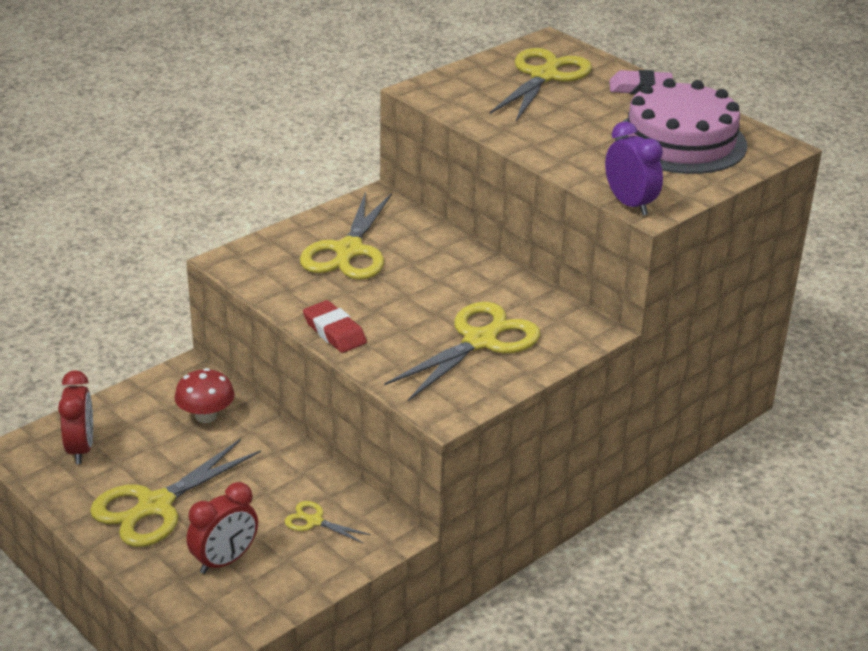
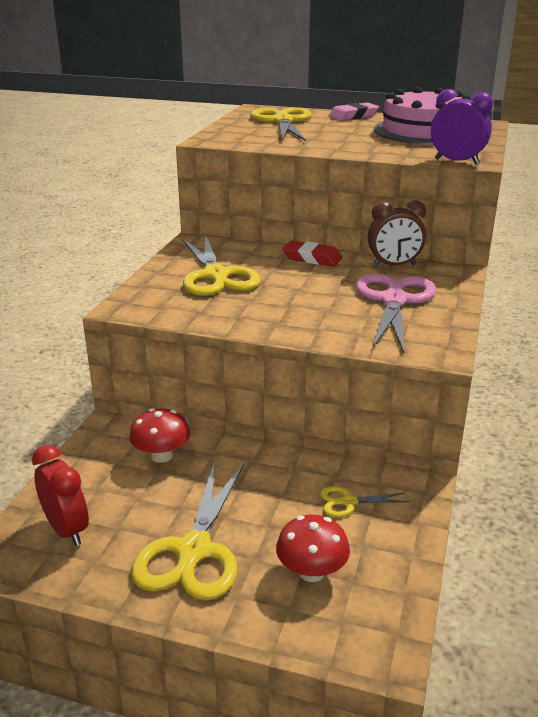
camera: 30 degrees left, 5 degrees down
(225, 561) = (311, 572): red clock -> red mushroom
(334, 332) = (277, 328): red eraser -> red eraser (312, 258)
(480, 341) = (394, 301): yellow scissors -> pink scissors
(539, 299) = (394, 265): none -> brown clock

